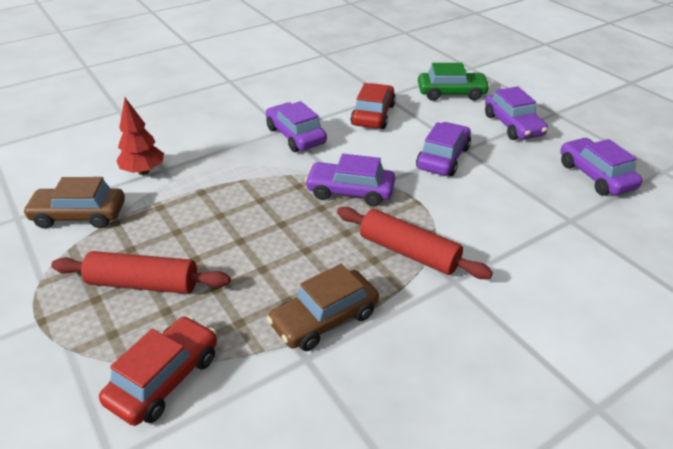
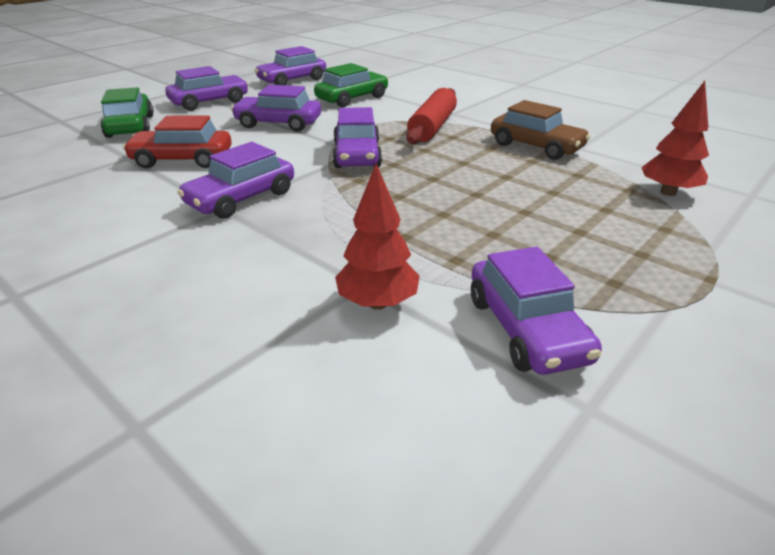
camera: 105 degrees left, 5 degrees down
(79, 215) = (526, 329): brown car -> purple car
(143, 283) = (589, 232): red rolling pin -> none
(164, 379) = (668, 192): red car -> red tree
(519, 210) = (352, 98): none -> green car

